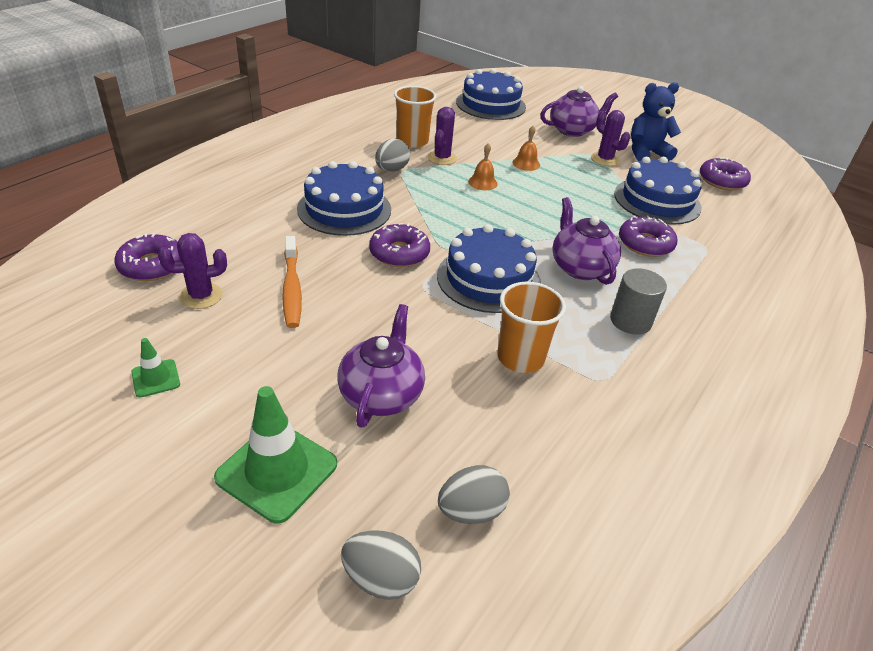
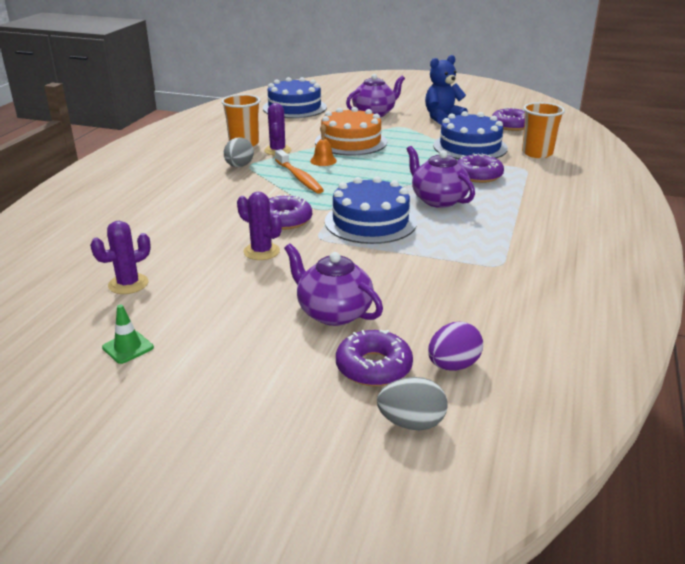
camera: 15 degrees left, 10 degrees down
(152, 265) = (65, 273): purple donut -> purple donut (373, 367)
(277, 471) = (280, 381): green traffic cone -> none
(292, 289) = (207, 262): orange toothbrush -> orange toothbrush (299, 178)
(344, 209) = (216, 200): blue cake -> none
(381, 394) = (333, 313): purple teapot -> purple teapot turned 45 degrees counterclockwise
(471, 511) = (453, 365): grey egg -> purple egg
(520, 357) = (429, 265): orange cup -> orange cup (537, 153)
(526, 163) = (351, 142): orange bell -> orange cake
(605, 159) = (412, 128): purple cactus -> purple cactus (261, 251)
(630, 321) = (497, 225): grey cylinder -> none

